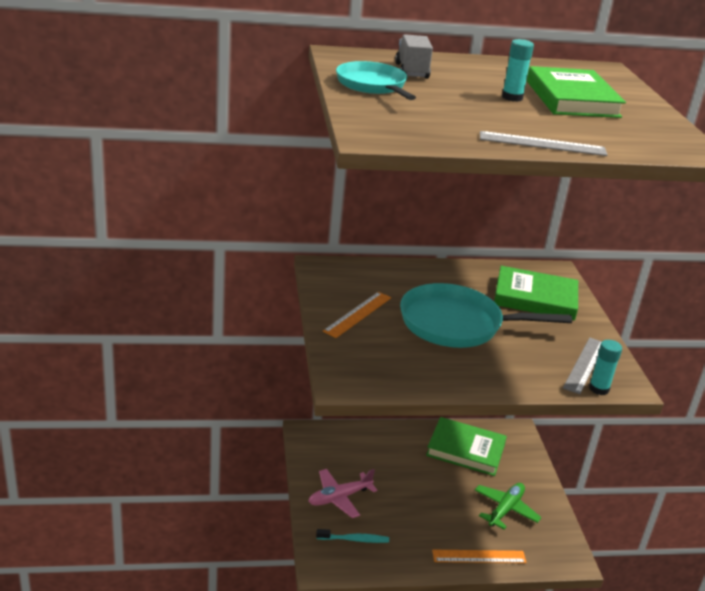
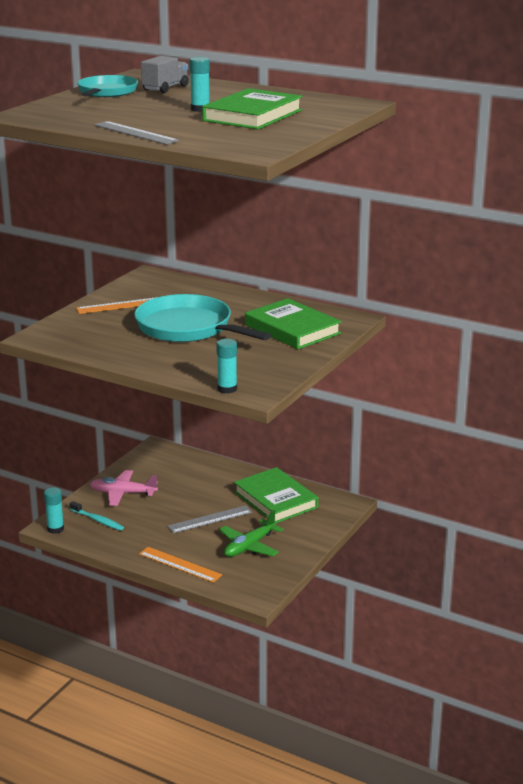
camera: 40 degrees right, 5 degrees down
(329, 568) = (55, 529): none -> turquoise glue stick
(505, 509) = (249, 546): green plane -> green plane turned 150 degrees clockwise
(584, 365) = (246, 374): grey ruler -> grey ruler (210, 519)

